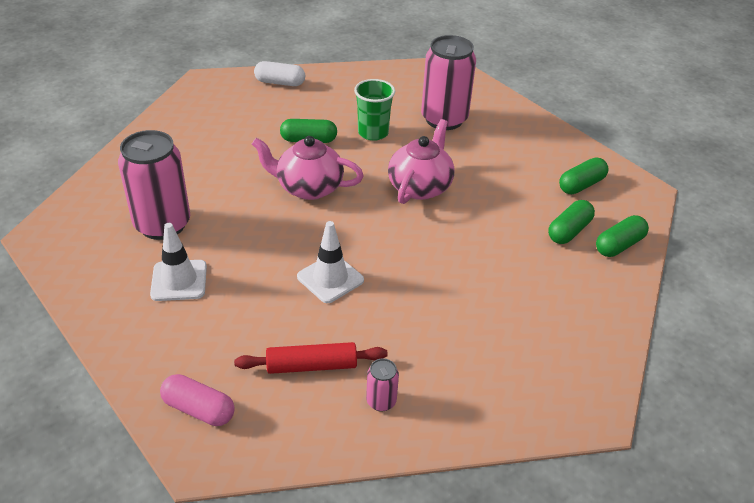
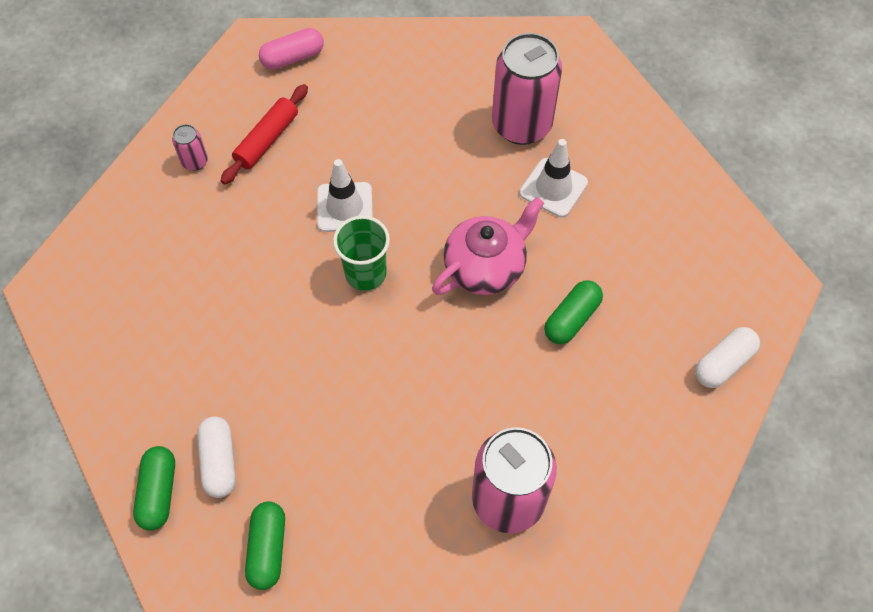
camera: 130 degrees right, 20 degrees up
(179, 280) = (436, 104): white traffic cone -> white traffic cone (553, 188)
(373, 133) = (538, 395): green cup -> green cup (365, 273)
(420, 187) = (404, 371): pink teapot -> none
(569, 231) = (219, 461): green capsule -> white capsule

